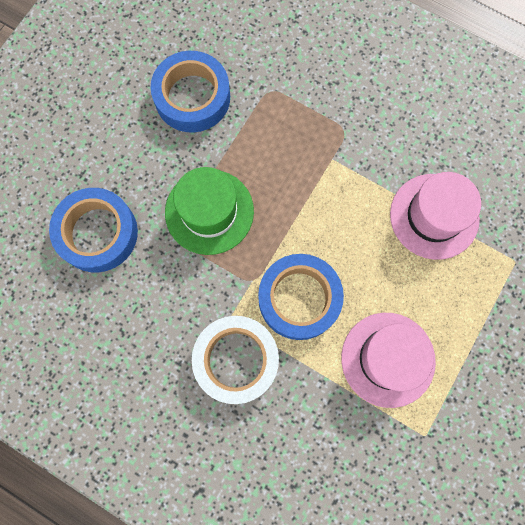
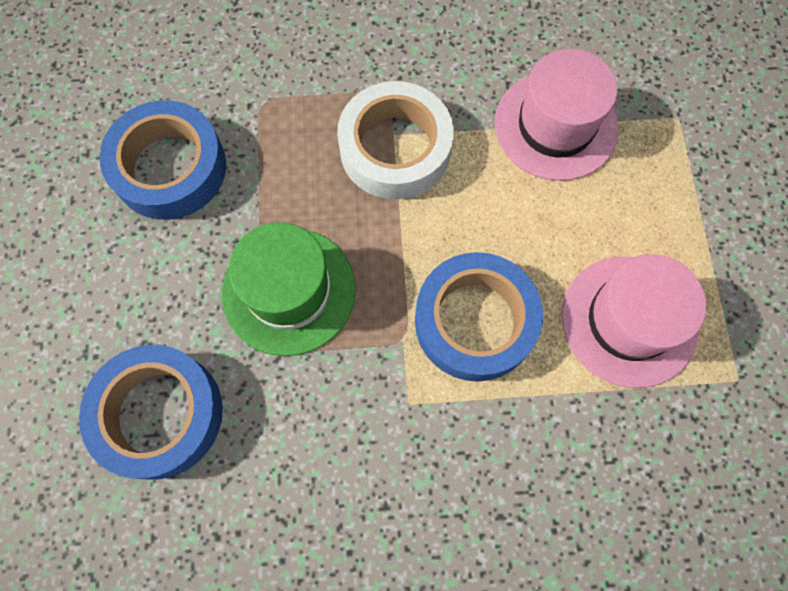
camera: 35 degrees left, 5 degrees down
(236, 360) = (454, 450): white tape -> white tape (395, 148)

